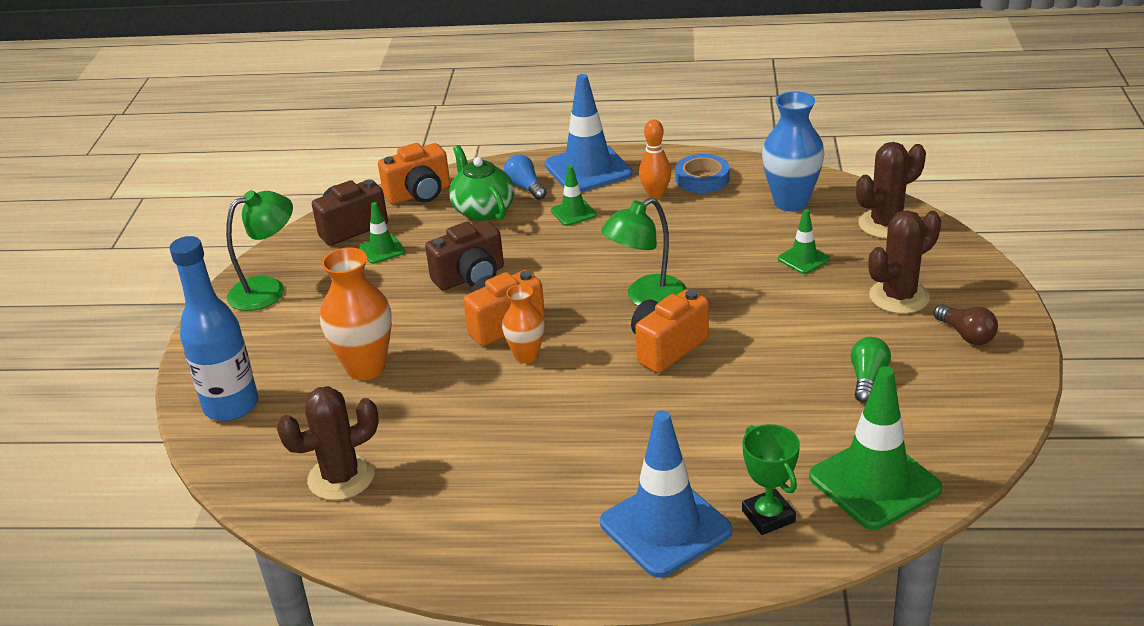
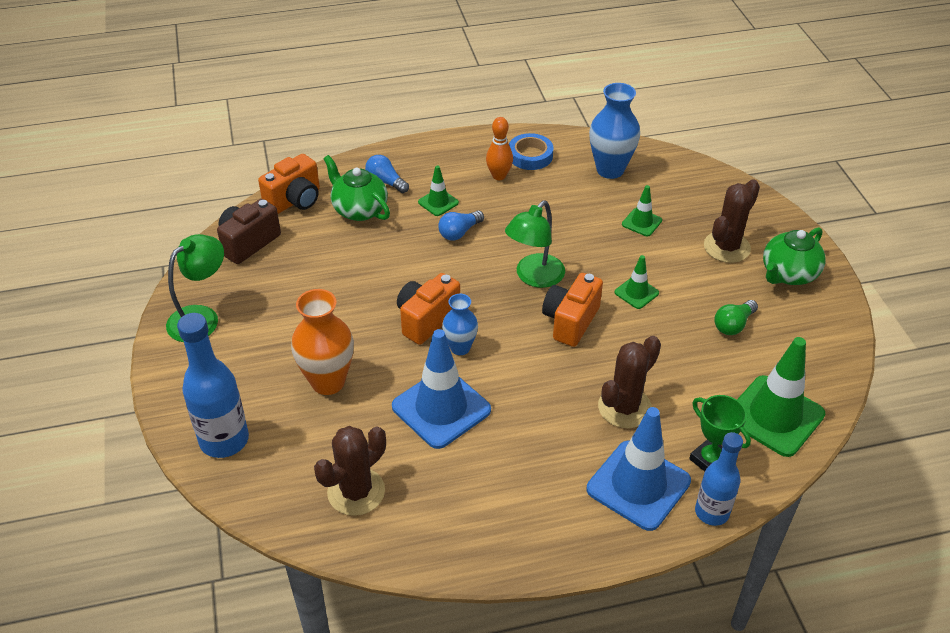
camera: 20 degrees left, 10 degrees up
(382, 250) = (287, 262): green traffic cone -> green traffic cone (636, 293)
(470, 277) = (378, 278): brown camera -> none
(526, 356) = (460, 348): orange vase -> blue vase
(582, 244) = (459, 232): none -> blue light bulb
(588, 169) = (431, 157): blue traffic cone -> blue traffic cone (441, 408)
(742, 572) = (711, 512): none -> blue bottle
(867, 379) = (733, 325): green light bulb -> green light bulb turned 135 degrees counterclockwise
(886, 224) = (690, 181): brown cactus -> brown cactus (624, 407)
(966, 335) = (788, 274): brown light bulb -> green teapot

